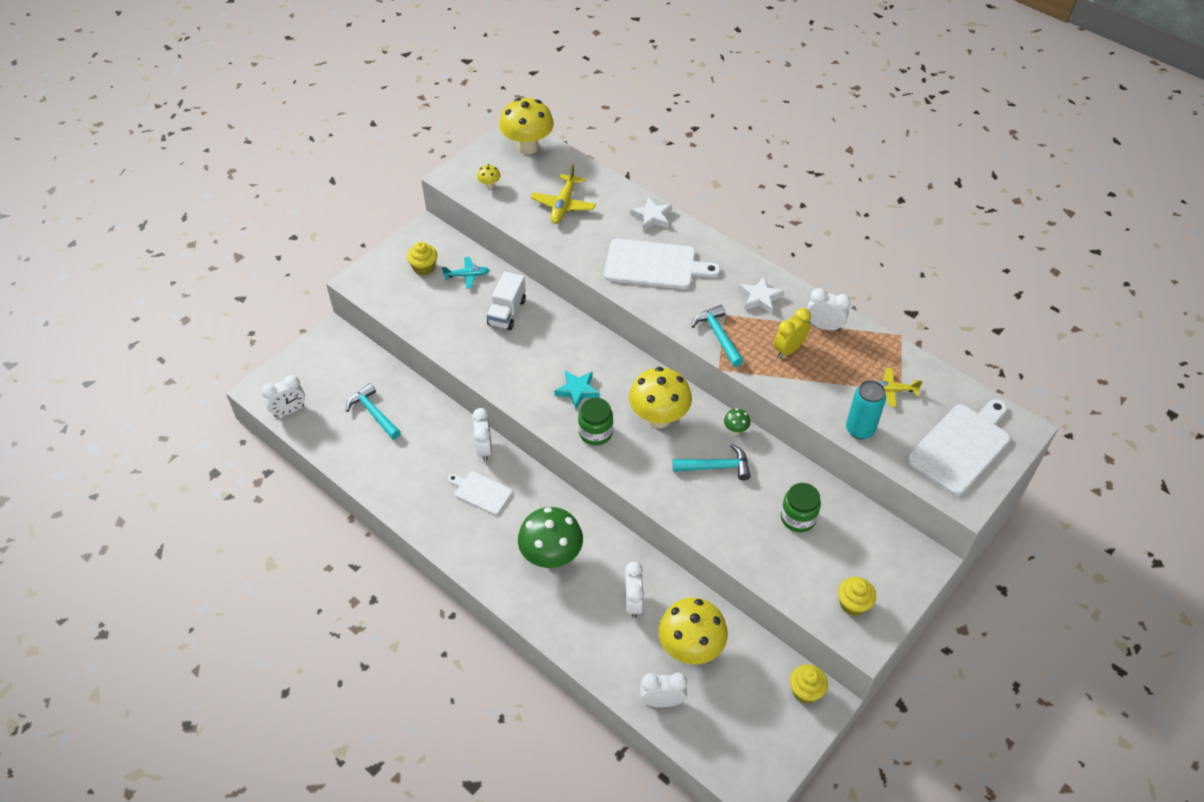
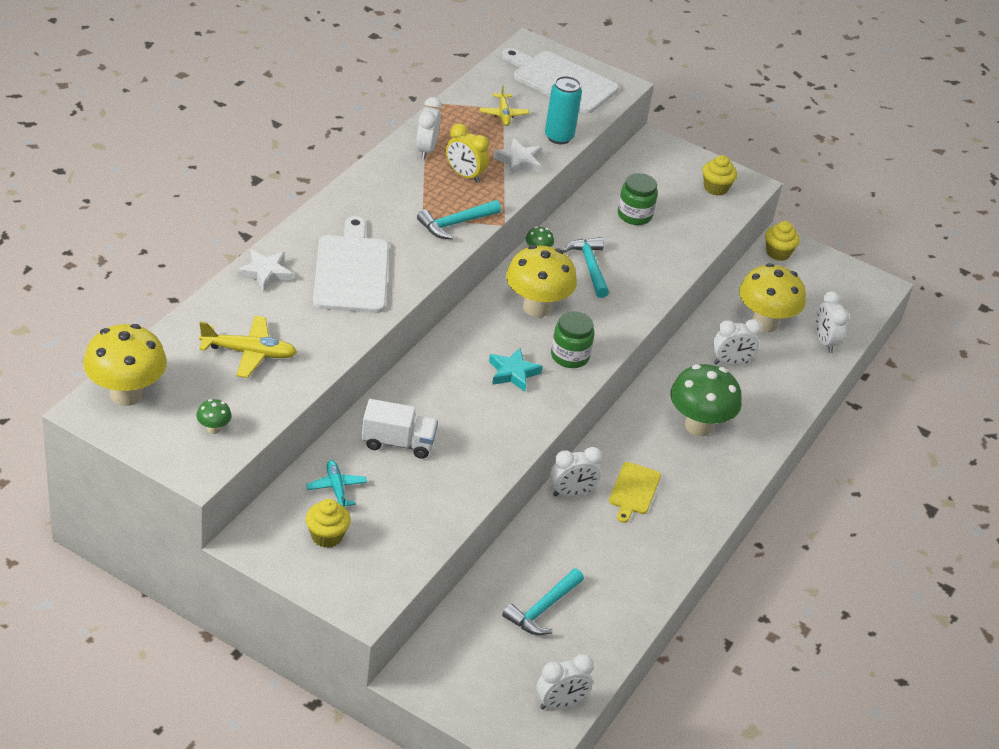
camera: 105 degrees left, 10 degrees down
(289, 411) = (560, 703): white clock -> white clock turned 105 degrees clockwise
(481, 492) = (633, 490): white cutting board -> yellow cutting board
(489, 185) = (214, 429): yellow mushroom -> green mushroom
(760, 298) = (392, 191): white star -> white star (519, 161)

